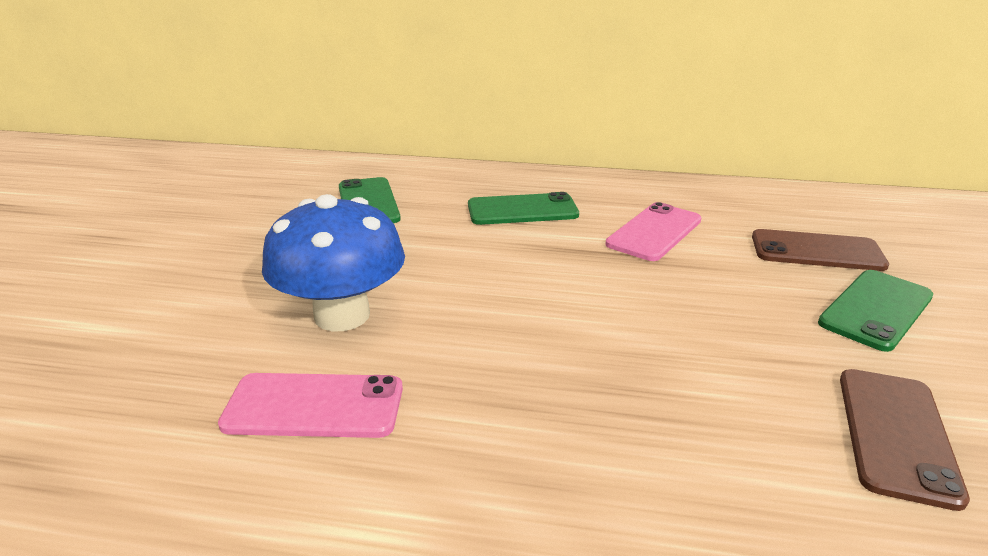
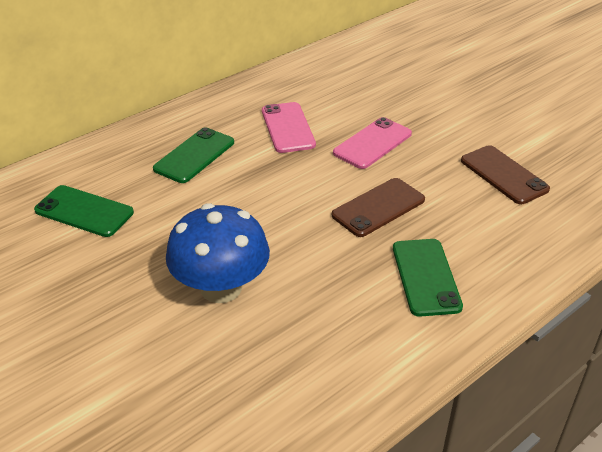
camera: 50 degrees left, 10 degrees up
(314, 406) = (299, 336): pink phone -> pink phone (372, 143)
(816, 251) = (372, 95): brown phone -> brown phone (378, 207)
(876, 309) = (433, 117): green phone -> green phone (426, 277)

